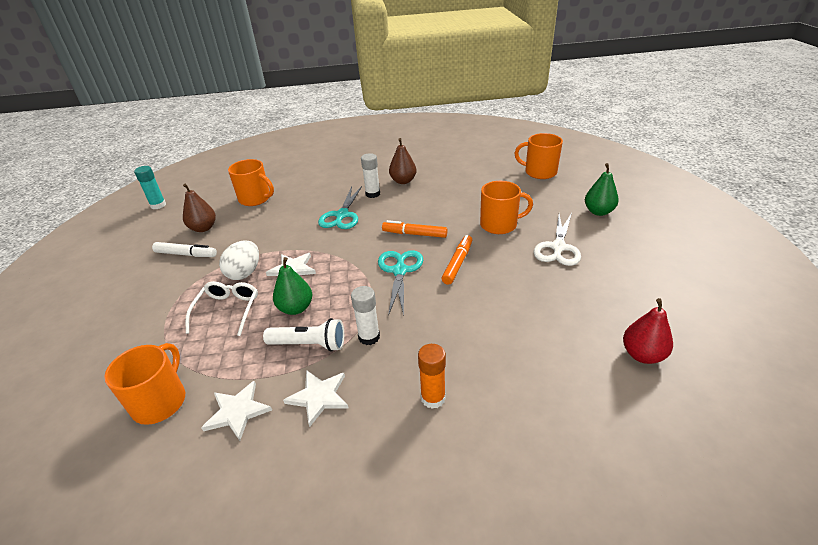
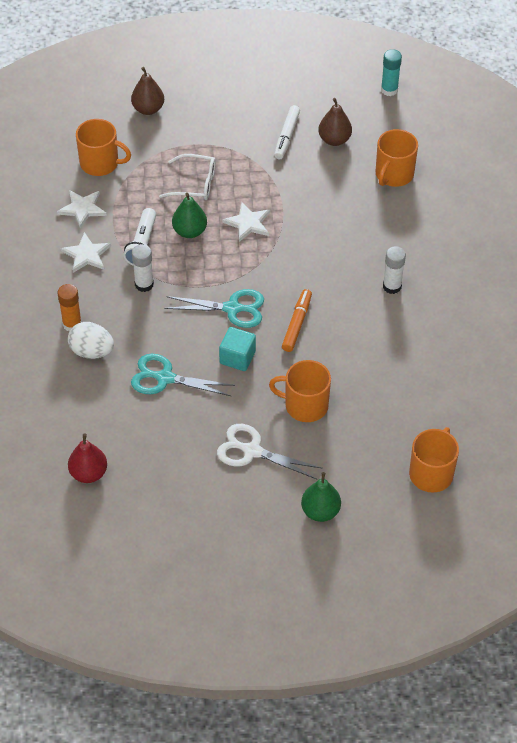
camera: 90 degrees right, 15 degrees up
(244, 273) = (248, 187): white egg -> white egg (91, 351)
(342, 215) = (345, 258): turquoise scissors -> turquoise scissors (165, 378)
(403, 181) = (422, 318): brown pear -> brown pear (148, 109)
(458, 263) = (237, 357): orange marker -> turquoise cube
(499, 225) = (305, 405): orange mug -> orange mug turned 105 degrees clockwise

